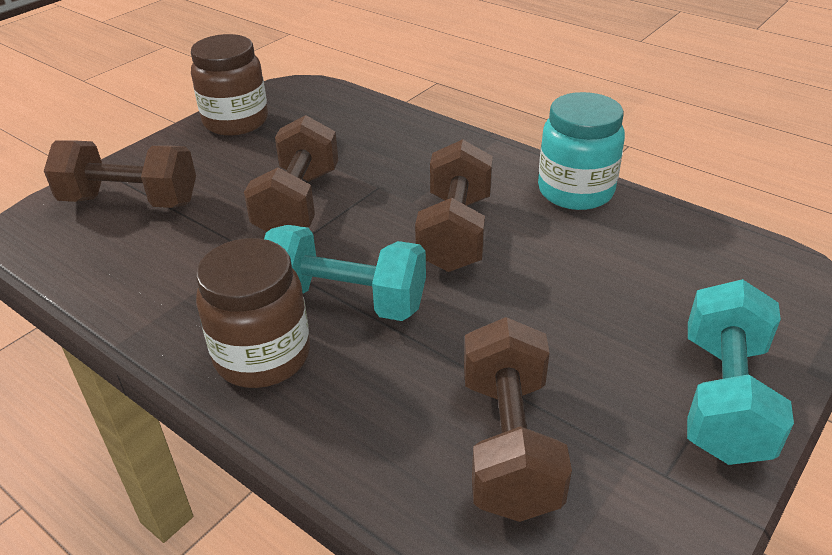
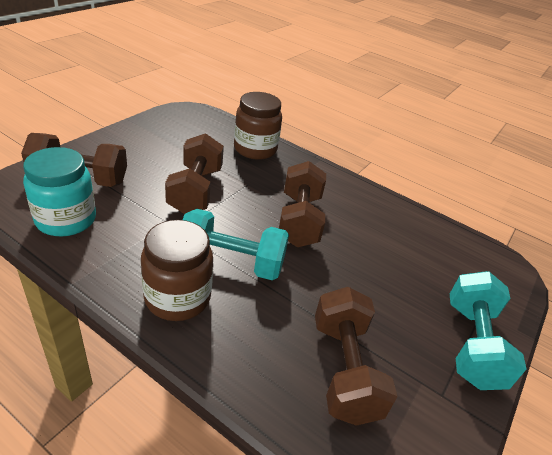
camera: 10 degrees left, 0 degrees up
(236, 121) = (150, 129): brown jar -> brown jar (255, 149)
(575, 191) = (371, 199): turquoise jar -> turquoise jar (66, 220)

